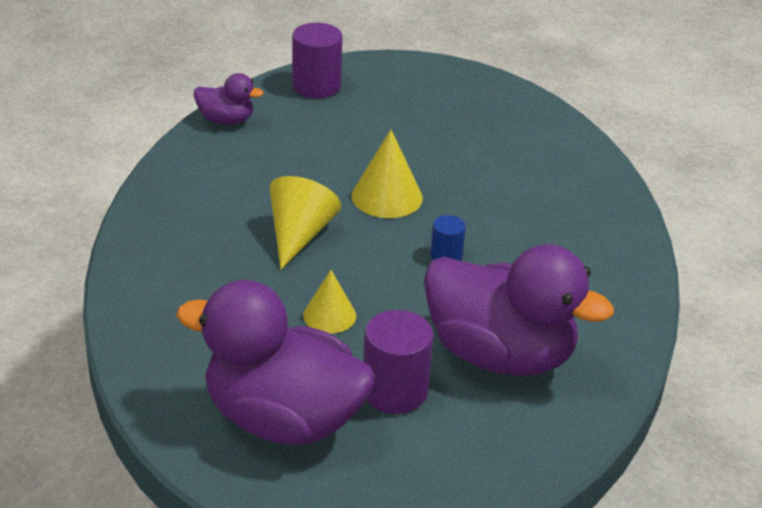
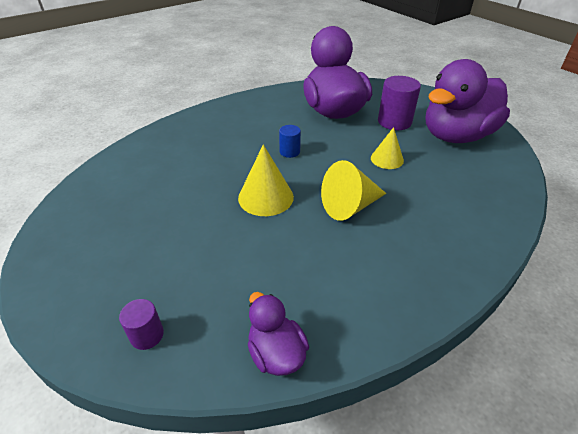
camera: 130 degrees left, 5 degrees up
(283, 419) = (456, 136): purple duck -> purple duck turned 75 degrees clockwise
(316, 86) = (147, 335): purple cylinder -> purple cylinder, size x0.55

